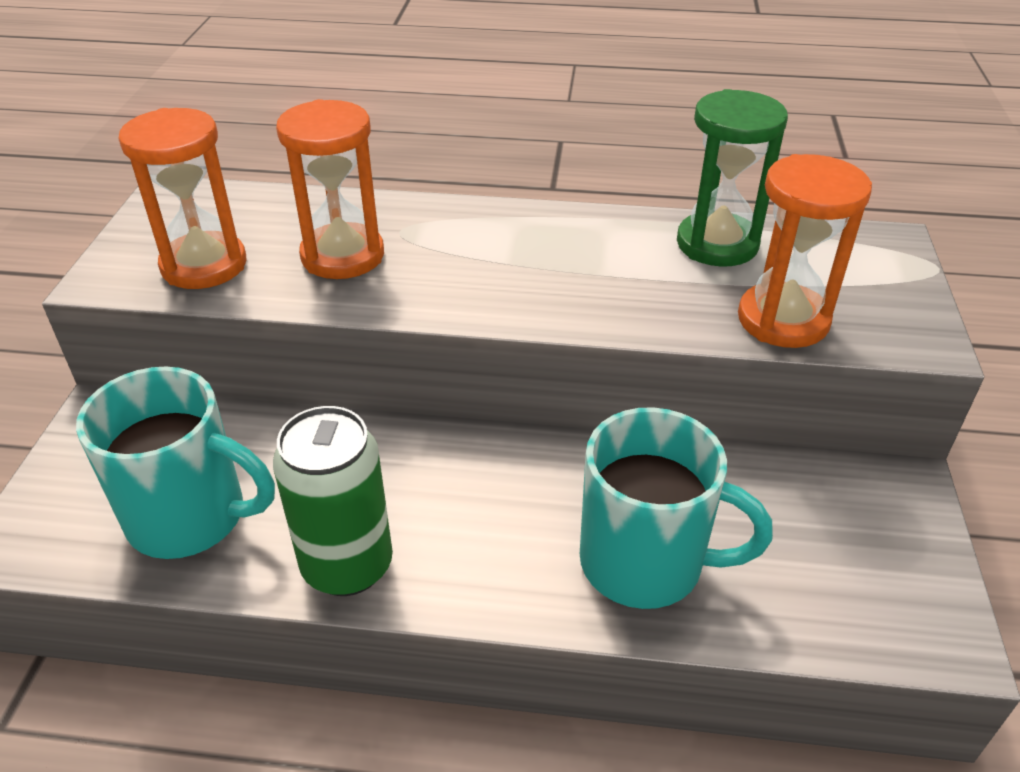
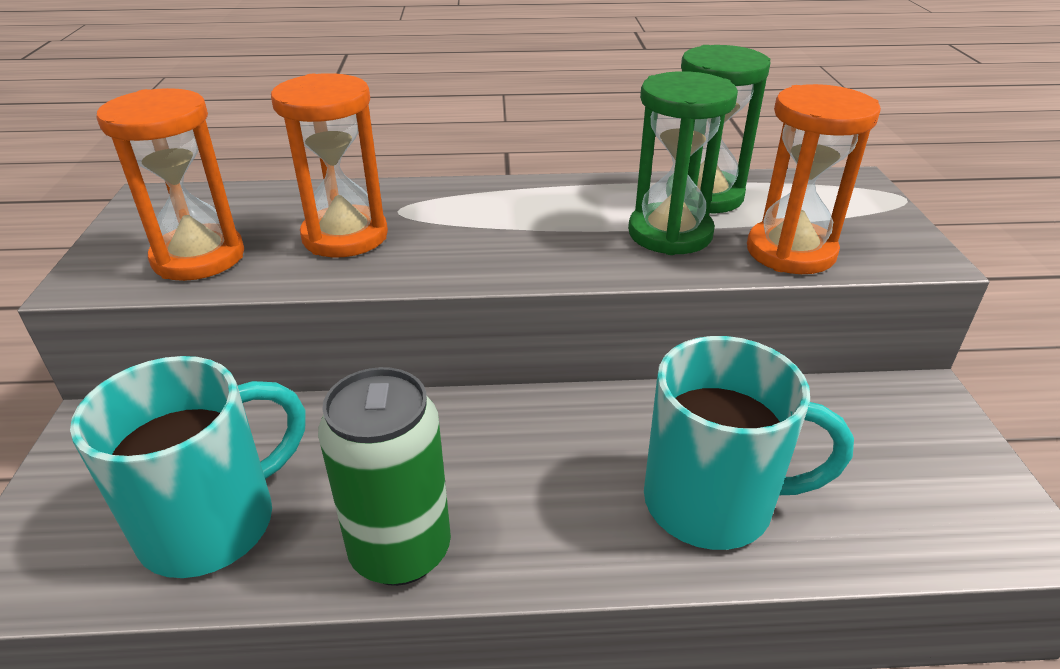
camera: 10 degrees left, 5 degrees down
(191, 517) = (213, 523): turquoise mug -> turquoise mug turned 45 degrees counterclockwise
(664, 285) = (670, 233): none -> green hourglass

